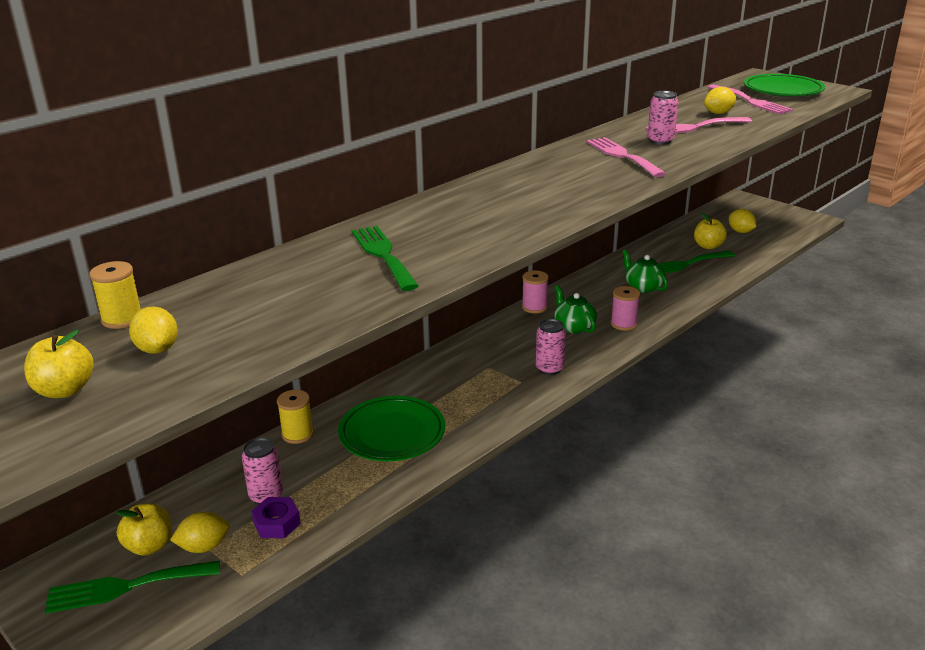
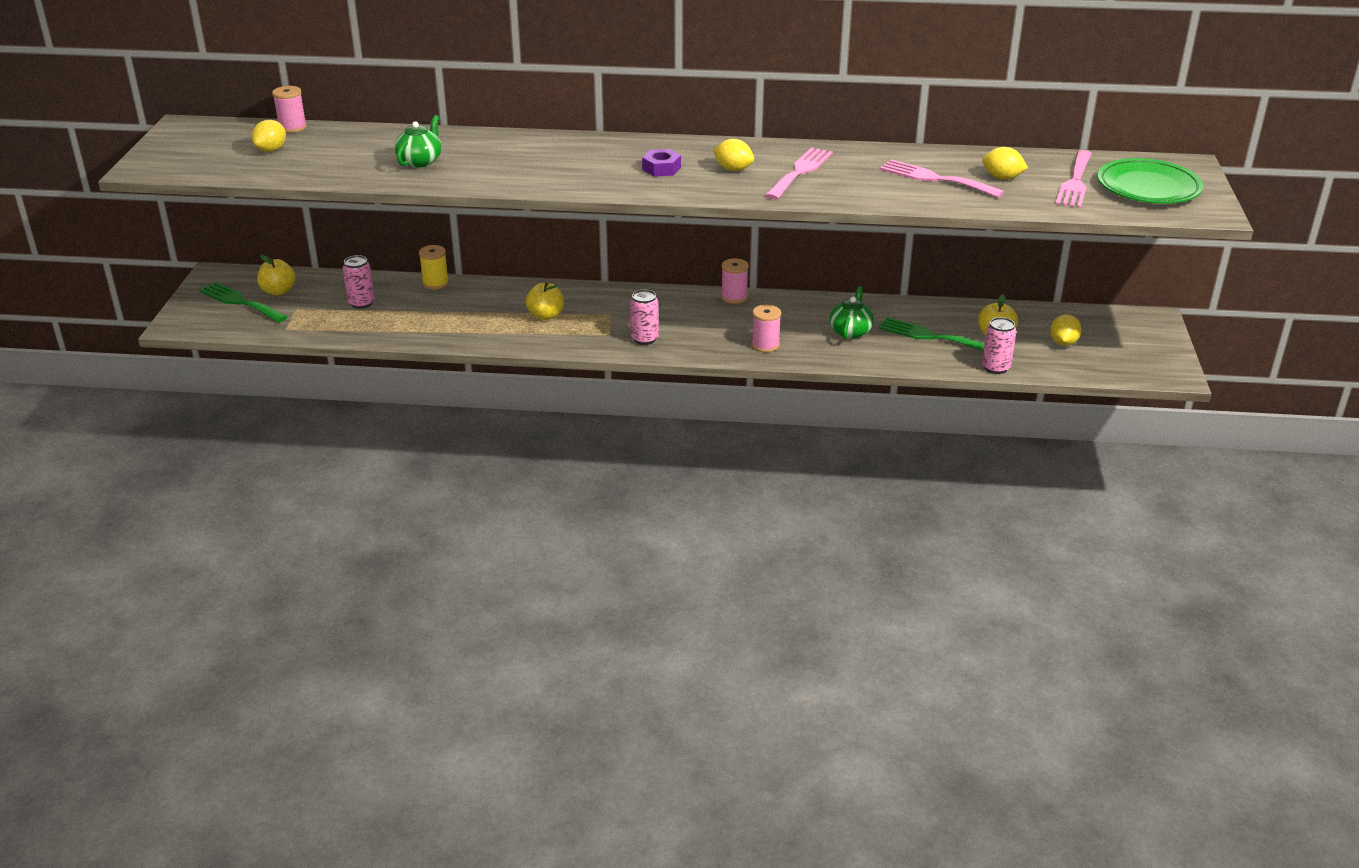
camera: 50 degrees right, 5 degrees up
(65, 390) = (206, 148): yellow apple -> yellow apple (546, 315)
(122, 319) = (292, 127): yellow spool -> pink spool
(204, 547) = (295, 307): yellow lemon -> yellow lemon (733, 169)
(277, 523) = (340, 318): purple nut -> purple nut (661, 168)
(383, 255) = (471, 158): green fork -> none
(392, 434) = (477, 314): green plate -> none
(574, 326) = (727, 325): green teapot -> green teapot (420, 161)
(660, 141) = (868, 175): pink can -> pink can (995, 368)

